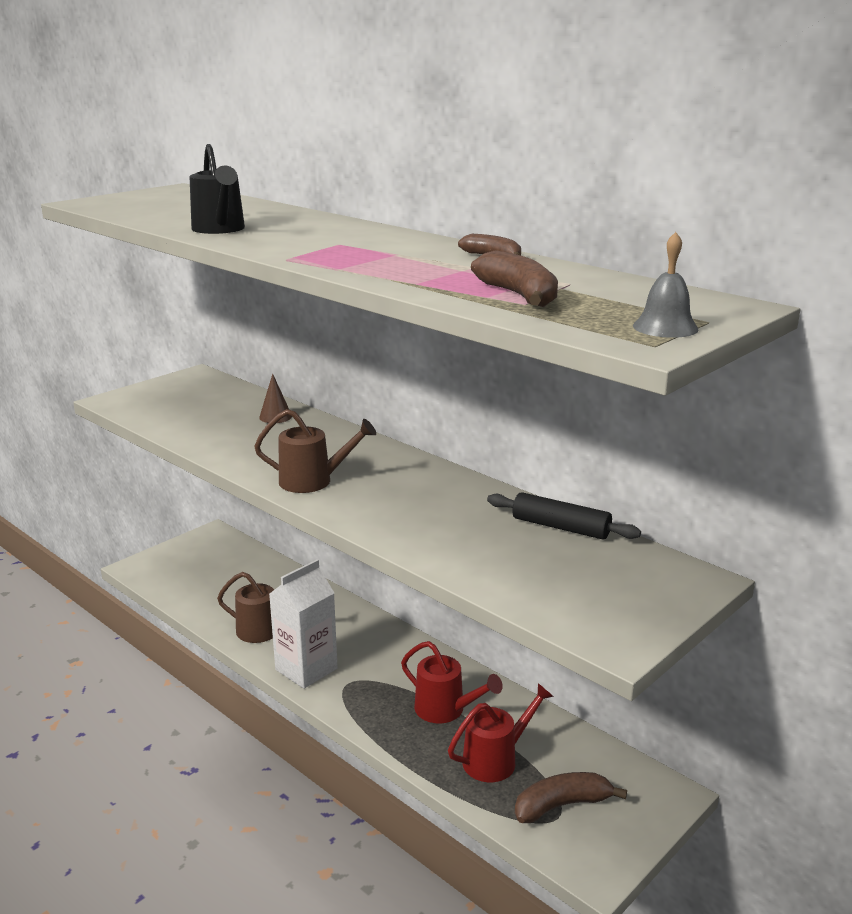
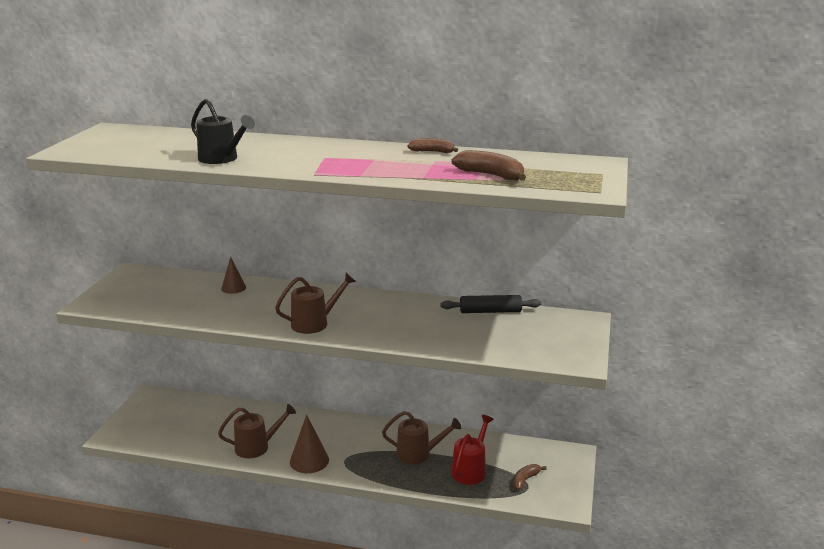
camera: 30 degrees left, 0 degrees up
(306, 669) = (309, 461): white carton -> brown cone
(446, 710) = (419, 454): red watering can -> brown watering can
(561, 805) = (525, 480): brown banana -> brown banana, size x0.64
(665, 327) = (589, 181): grey bell -> none

